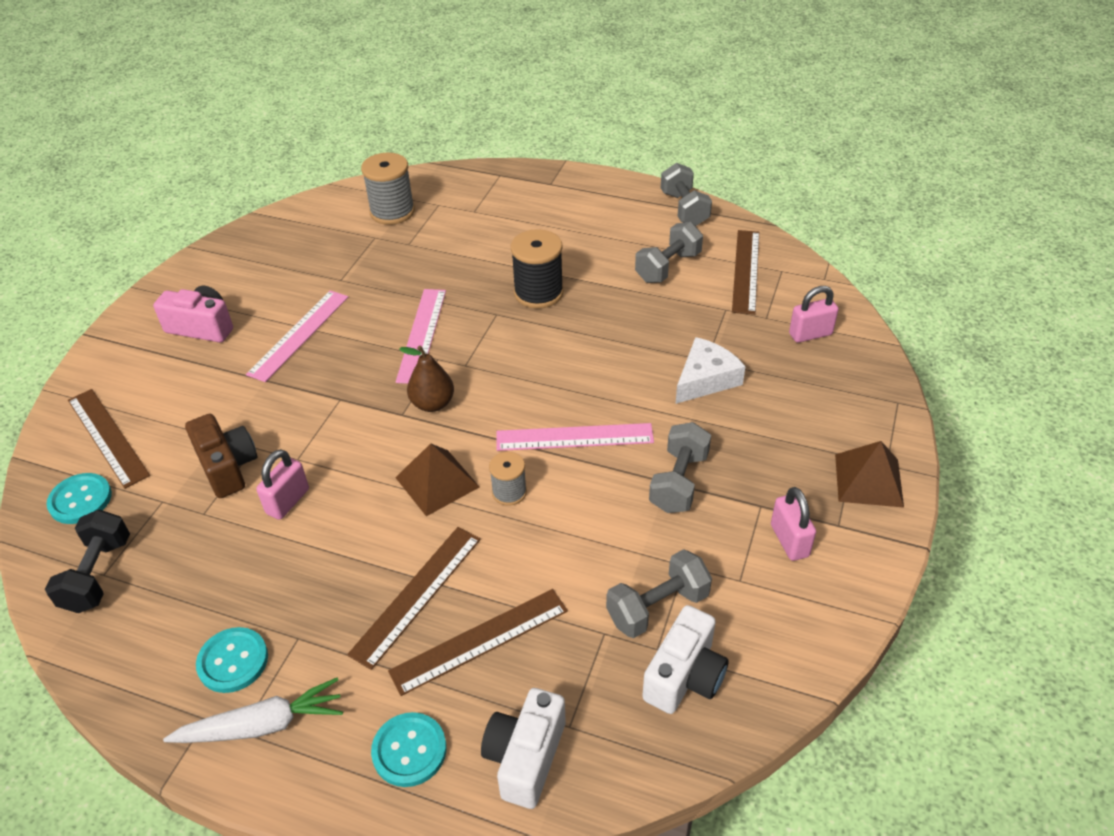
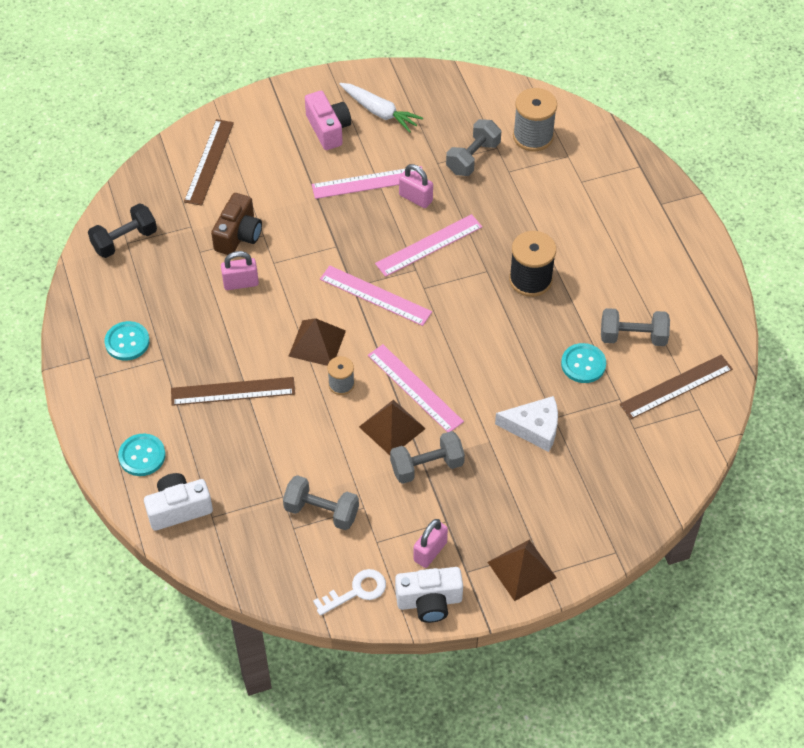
camera: 50 degrees right, 10 degrees up
(80, 500) = (160, 190): turquoise button -> turquoise button (583, 364)
(262, 725) = (105, 383): white carrot -> white carrot (379, 112)
(432, 404) = (375, 295): brown pear -> pink ruler
(479, 641) = (229, 441): brown ruler -> none
(604, 482) = (392, 427): none -> brown pyramid
(684, 209) = (714, 305): grey dumbbell -> grey dumbbell (473, 158)
(684, 676) = (286, 551): white camera -> white camera (429, 601)
(793, 638) = (356, 591): none -> white key
(810, 334) = (640, 464): pink padlock -> pink padlock (415, 198)

